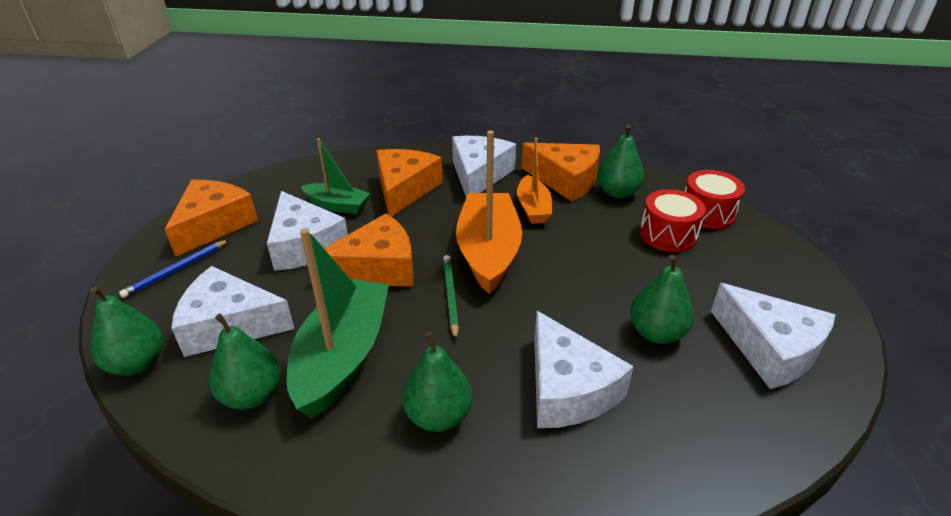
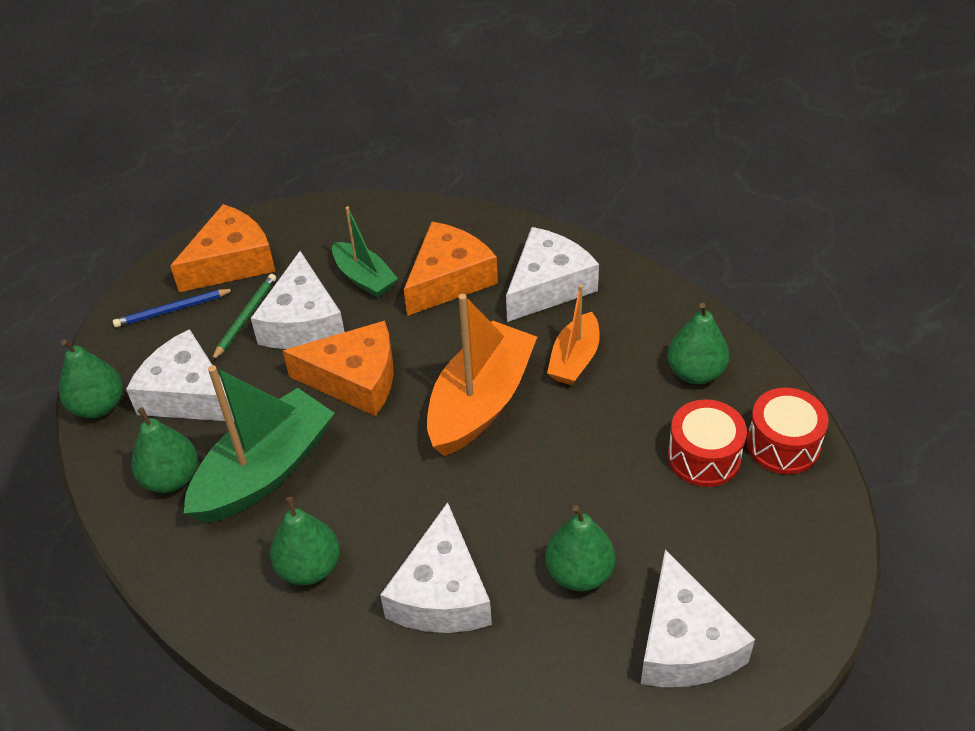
camera: 30 degrees right, 10 degrees up
(450, 296) = (403, 443): green pencil -> green pencil (245, 318)
(565, 180) = (646, 330): orange cheese -> none

